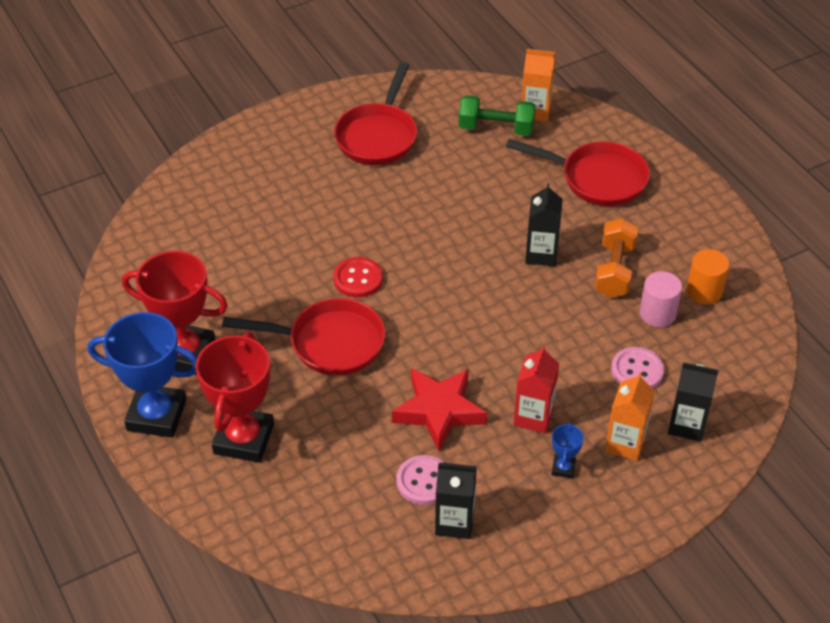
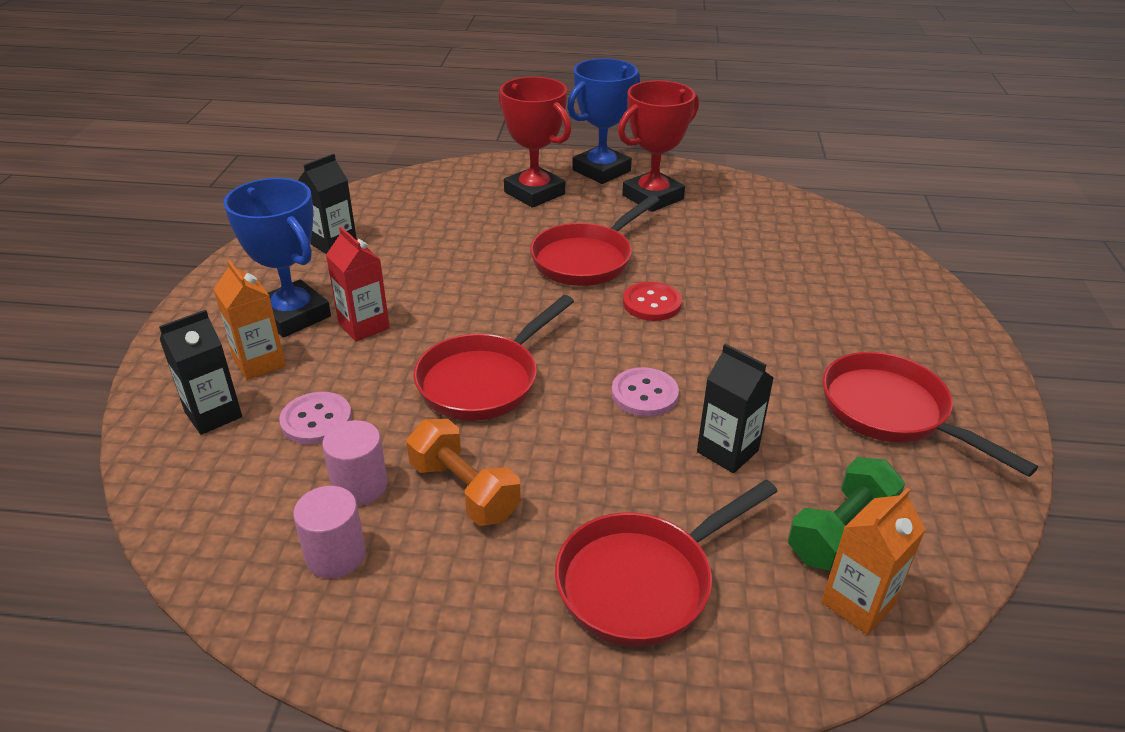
camera: 125 degrees right, 10 degrees down
(424, 481) = (387, 246): pink button -> pink button (644, 394)
(439, 411) = (441, 281): red star -> none
(522, 316) = (484, 380): none -> red pan
(541, 254) = (557, 443): black carton -> black carton (727, 451)
(563, 468) = (293, 315): blue trophy -> blue trophy, size x2.30
(704, 291) = (336, 555): orange cylinder -> pink cylinder

